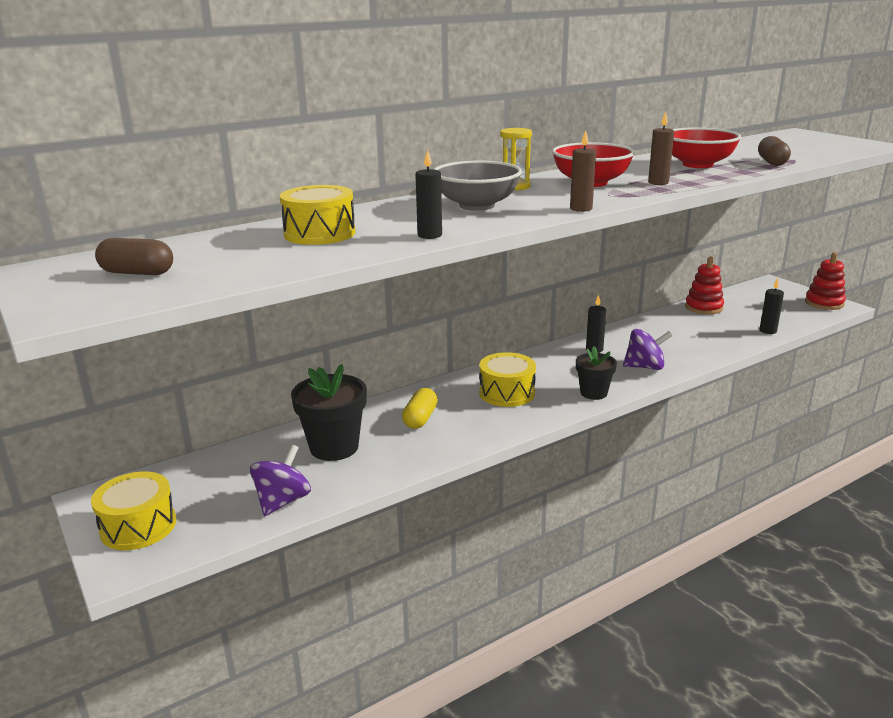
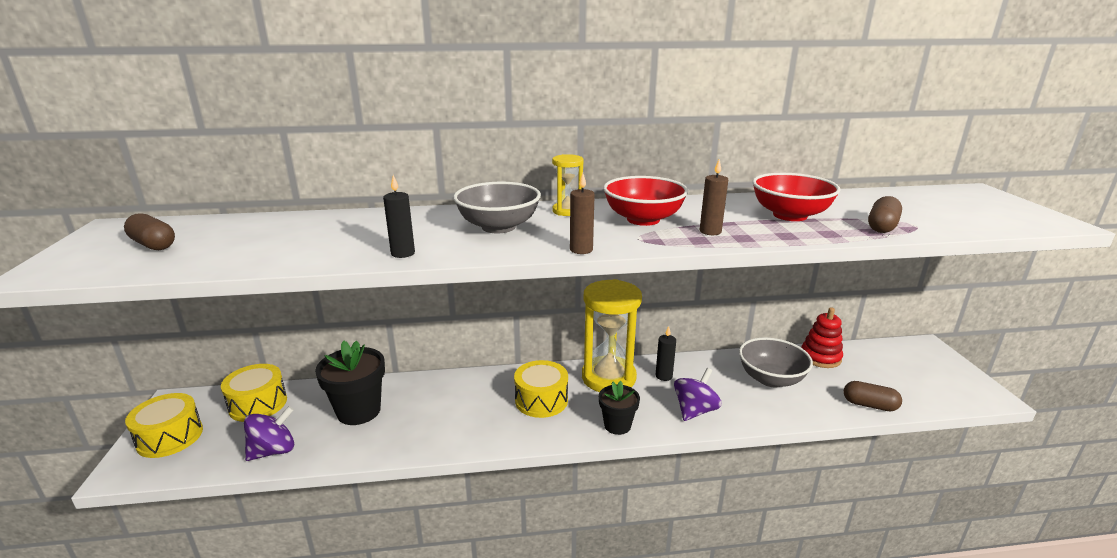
camera: 25 degrees right, 0 degrees up
(320, 233) = (331, 232): yellow drum -> yellow drum (258, 404)
(420, 419) = (447, 404): yellow capsule -> none
(548, 362) = (608, 378): none -> yellow hourglass
(645, 367) = (695, 410): purple spinning top -> purple spinning top turned 75 degrees counterclockwise
(681, 331) = (770, 379): none -> grey bowl
(768, 331) = (869, 405): black candle -> brown capsule
(824, 303) = (971, 387): red stacking toy -> none

